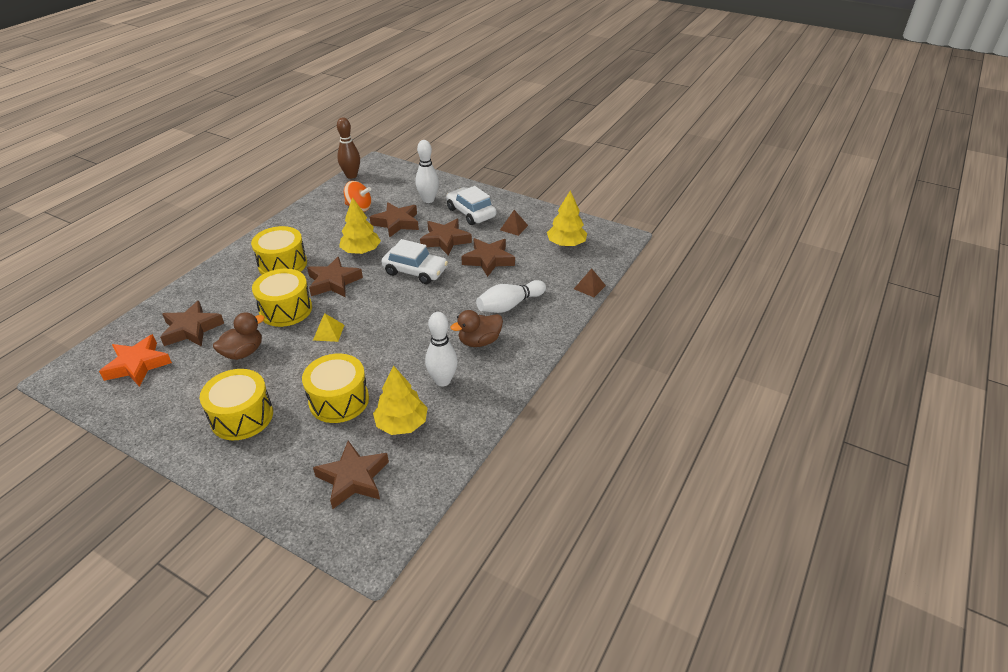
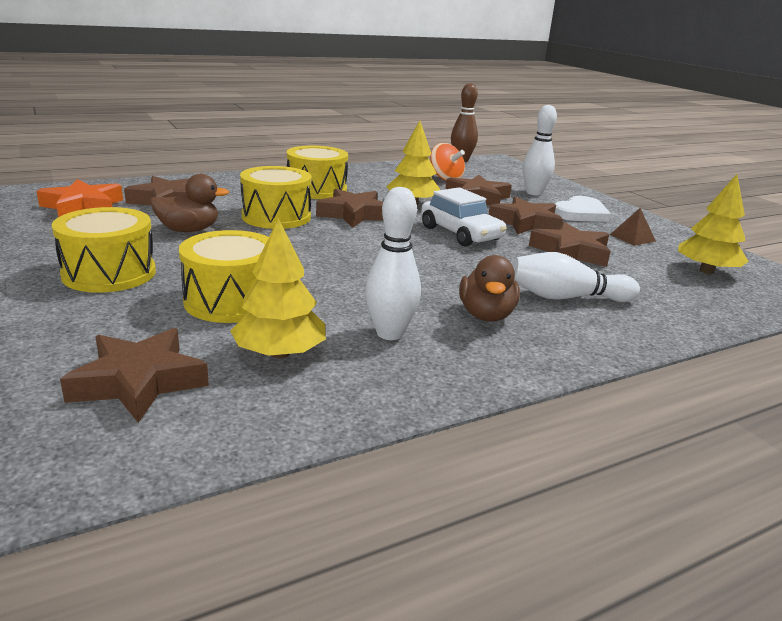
camera: 30 degrees right, 15 degrees down
(328, 332) = (298, 245): yellow pyramid -> none
(471, 213) = (580, 213): white car -> white heart
(479, 341) = (486, 315): brown duck -> brown duck turned 90 degrees counterclockwise
(589, 287) = (720, 320): brown pyramid -> none

